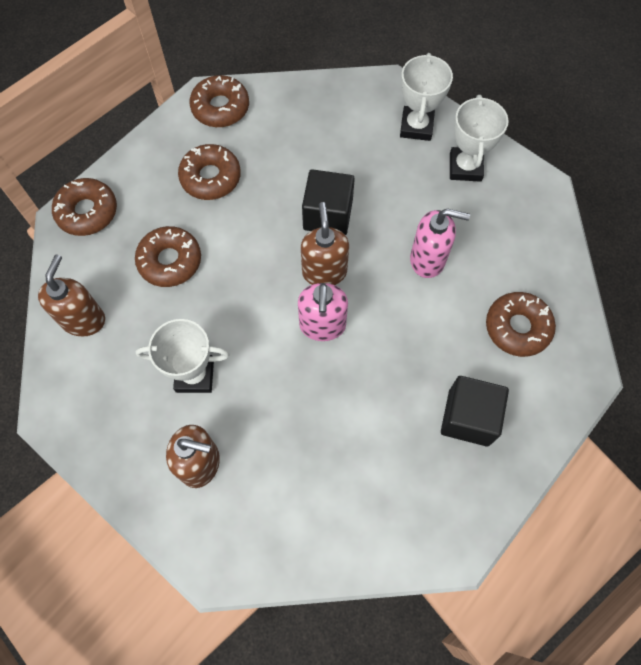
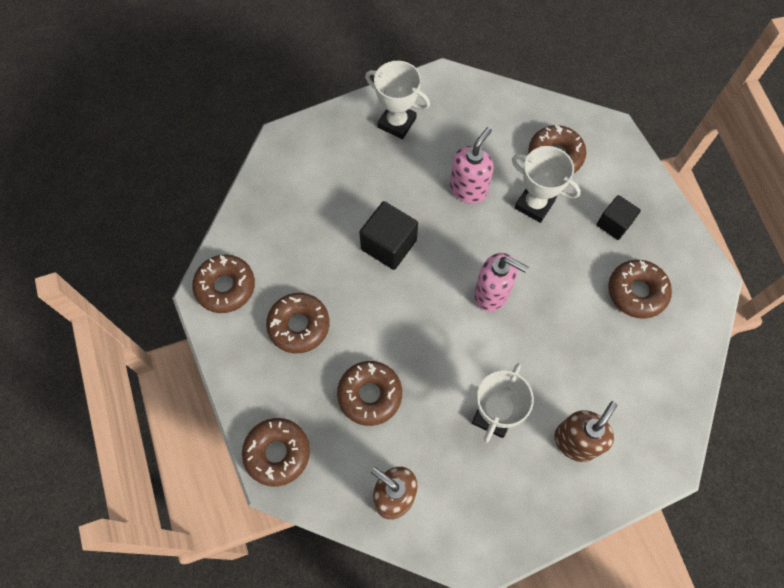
camera: 65 degrees left, 0 degrees up
(324, 271) = (442, 271): brown soap dispenser -> none
(397, 470) = (636, 292): none -> brown donut
(416, 126) = (337, 139): white trophy -> white trophy (534, 204)
(468, 417) = (614, 224): black cube -> black cube, size x0.66

